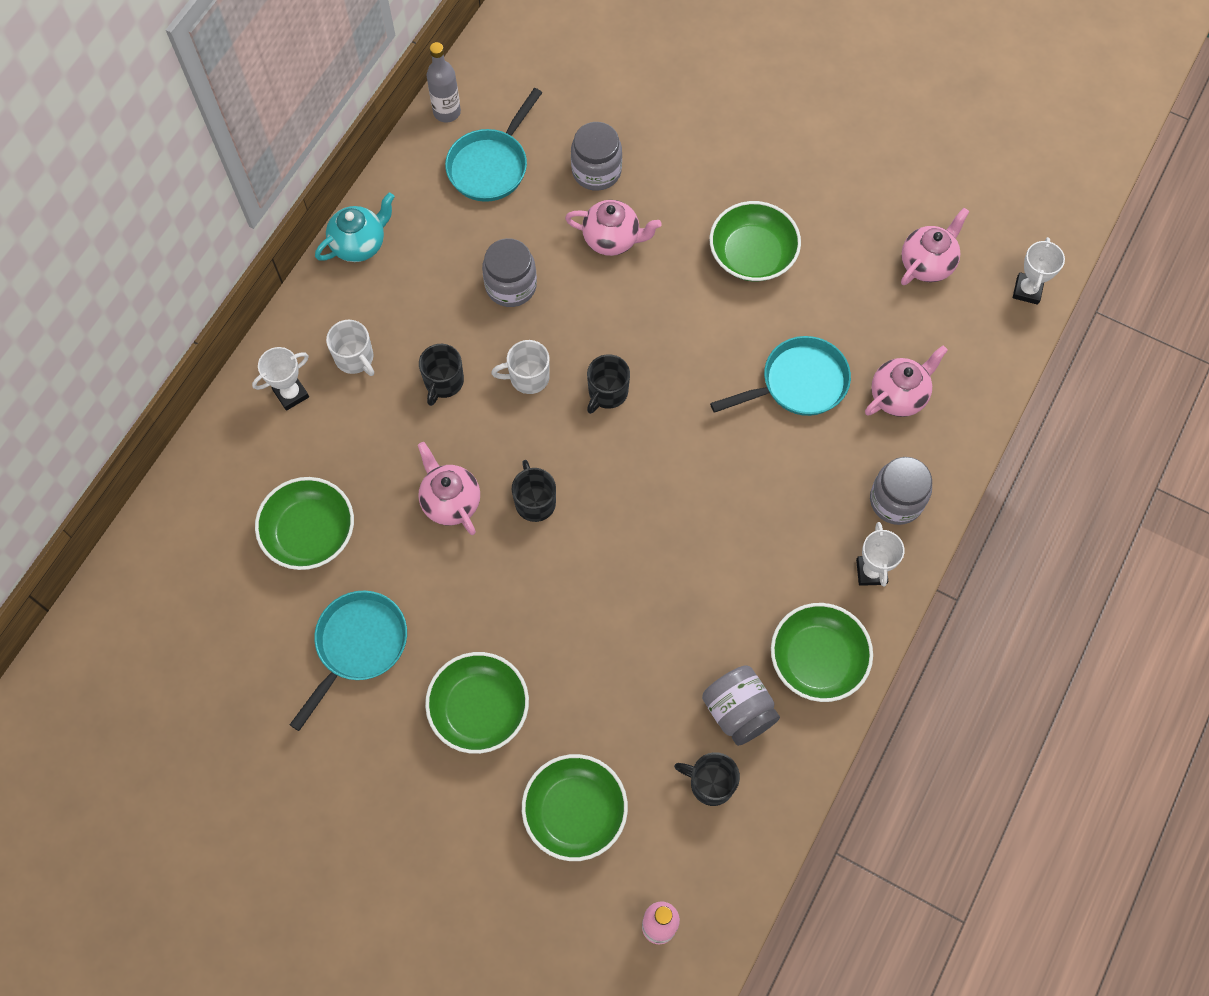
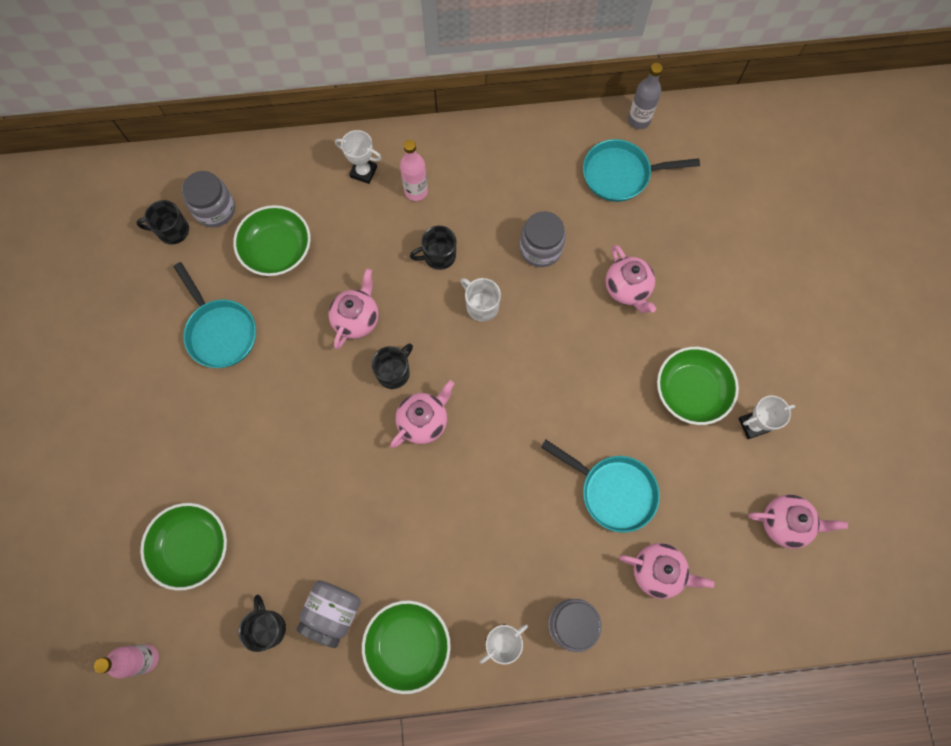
camera: 55 degrees right, 5 degrees up
(355, 358) = (416, 191): white mug -> pink bottle
(358, 645) = (220, 332): turquoise pan -> turquoise pan turned 60 degrees clockwise
(359, 244) = (499, 137): turquoise teapot -> none
(479, 709) = (225, 436): green bowl -> none
(596, 171) = (672, 243): grey jar -> grey jar (215, 209)
(607, 392) = (508, 364): black mug -> black mug (172, 230)
(607, 506) = (423, 421): none -> pink teapot
(1027, 290) = (824, 616): white trophy -> white trophy (753, 425)

